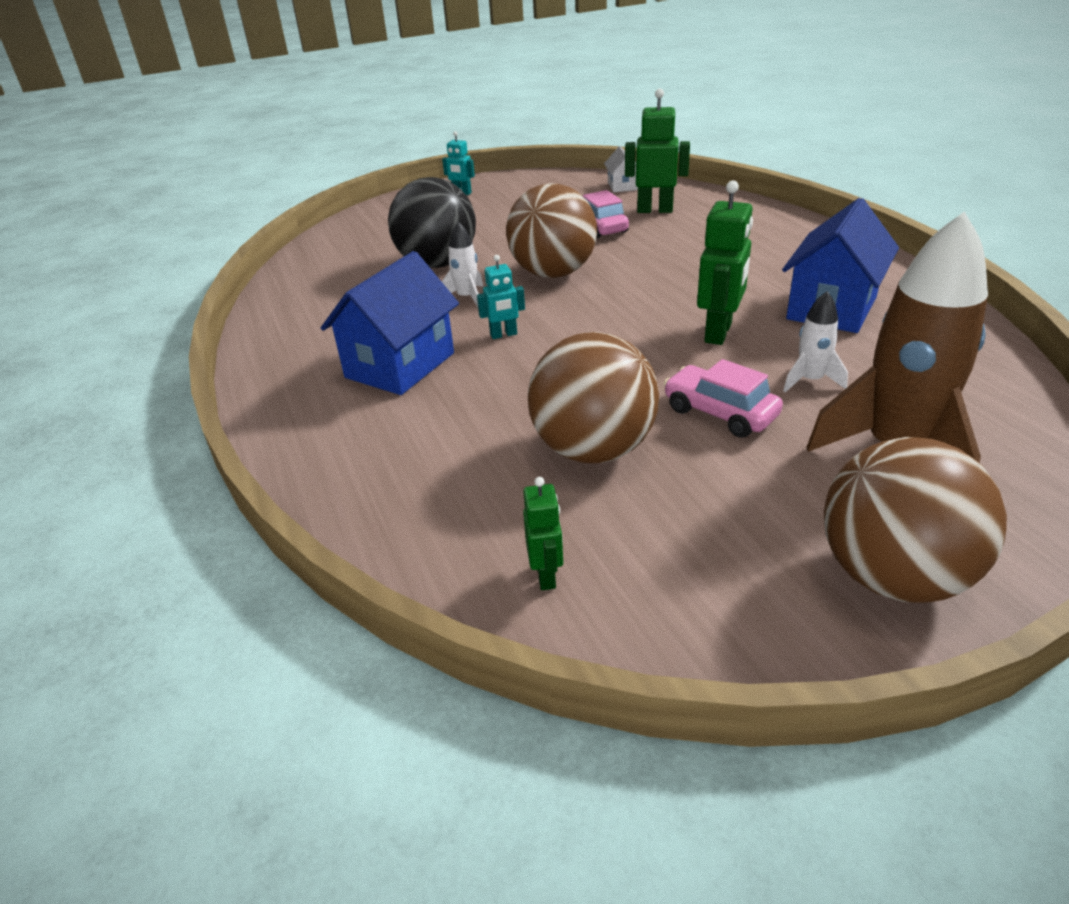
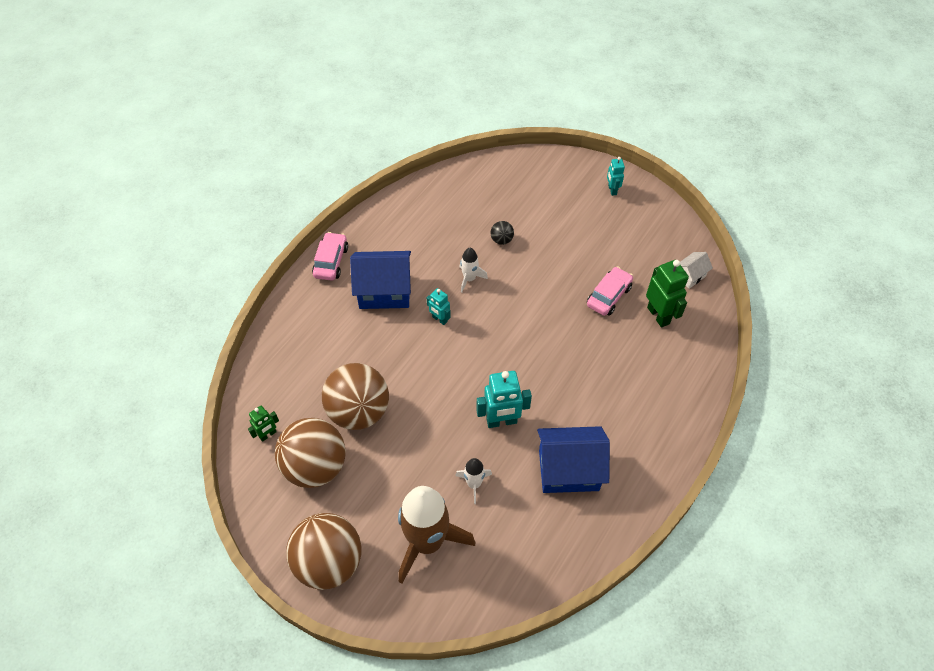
camera: 55 degrees right, 20 degrees up
(437, 263) = (501, 240): black ball -> black ball, size x0.41
(553, 273) = (526, 304): brown ball -> brown ball (315, 466)
(718, 333) = (501, 421): green robot -> turquoise robot
(720, 413) = (418, 452): pink car -> pink car (331, 261)

